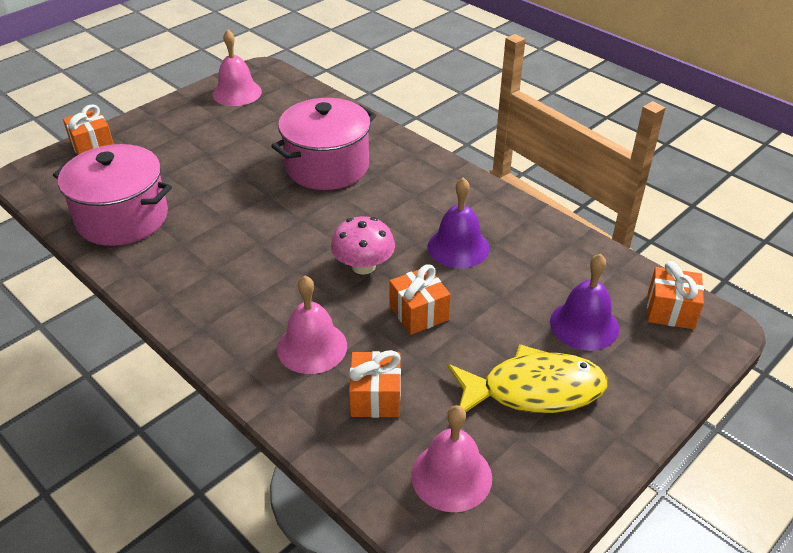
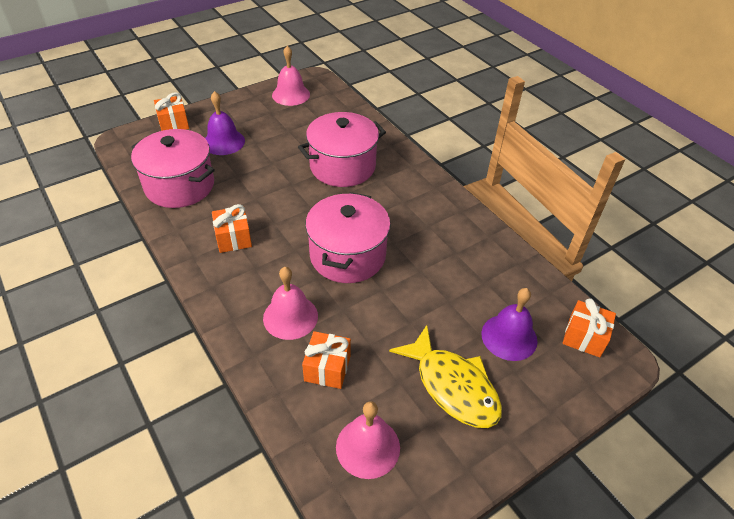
camera: 10 degrees right, 5 degrees up
(363, 266) = (348, 255): pink mushroom -> pink pot
(419, 313) = (380, 303): orange gift -> orange gift (233, 238)
(458, 247) = (426, 252): purple bell -> purple bell (223, 142)
(533, 390) = (453, 386): yellow fish -> yellow fish turned 45 degrees clockwise

